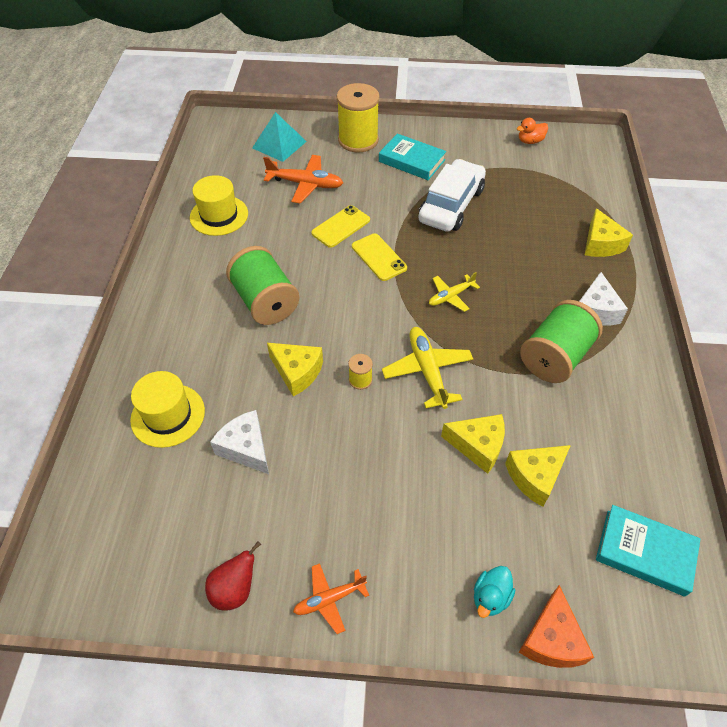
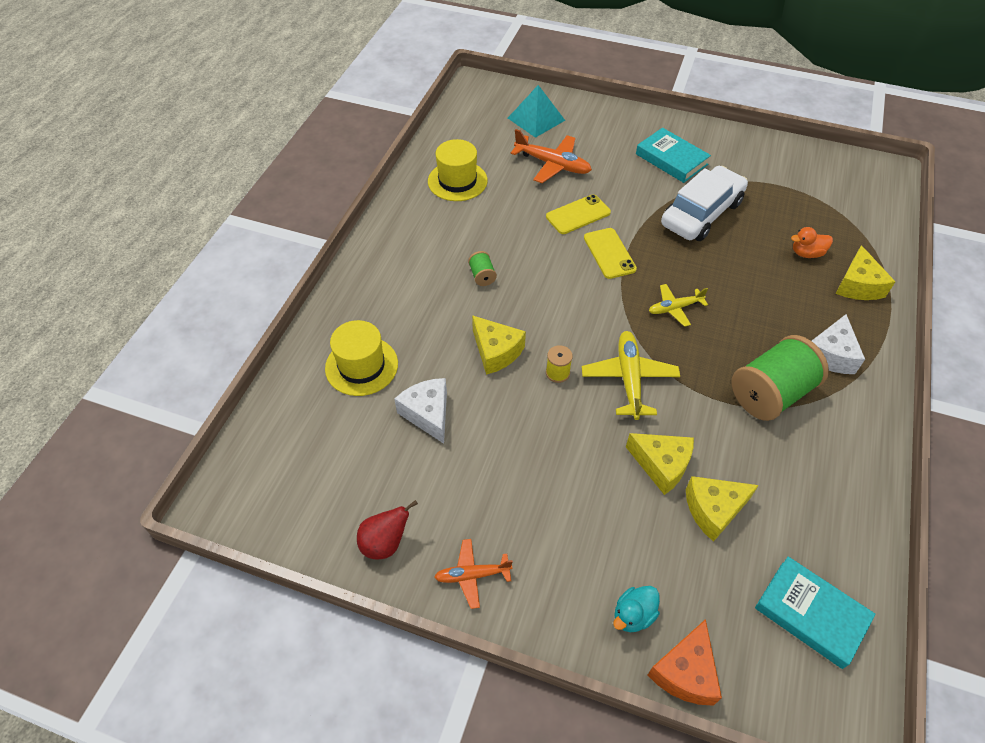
camera: 15 degrees right, 0 degrees up
(265, 302) = (482, 276): green spool -> green spool, size x0.43
(358, 140) = (619, 128): yellow spool -> none
(530, 141) = (809, 160): orange duck -> orange duck (806, 253)

